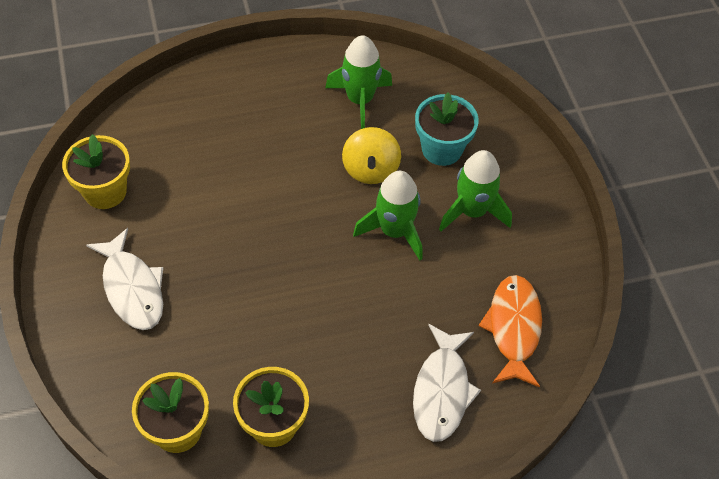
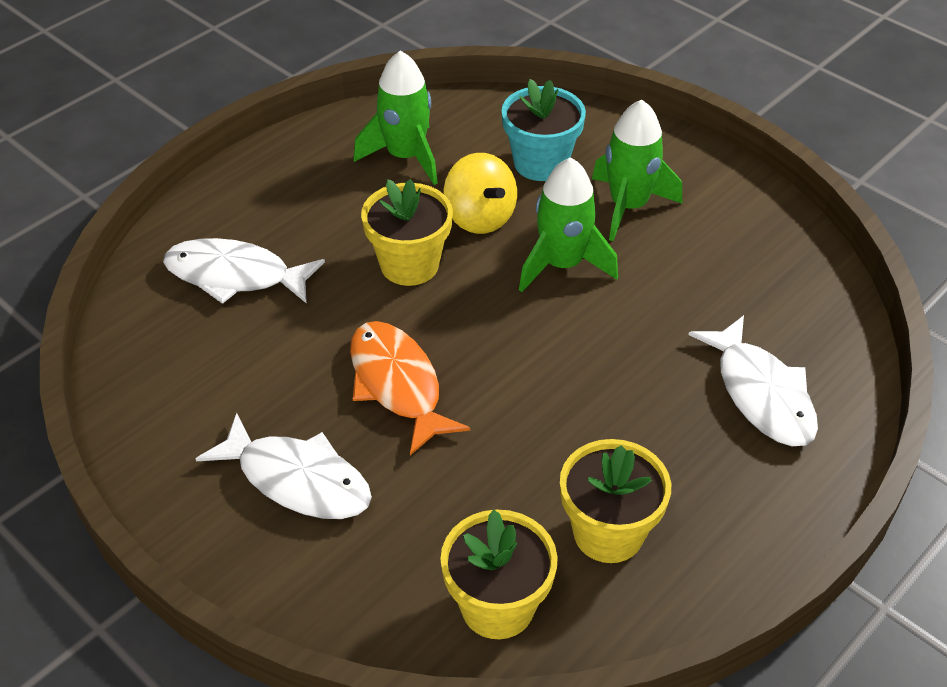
camera: 30 degrees left, 10 degrees down
(105, 191) = (166, 391): yellow flower pot -> yellow flower pot (409, 265)
(196, 134) = (235, 276): none -> white fish
(513, 328) = (776, 295): orange fish -> orange fish (398, 384)

